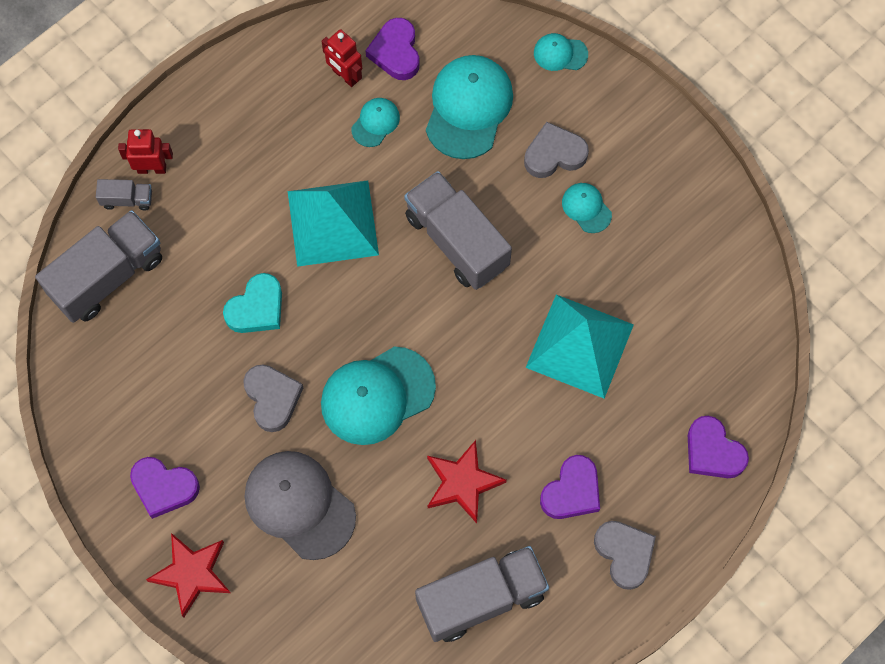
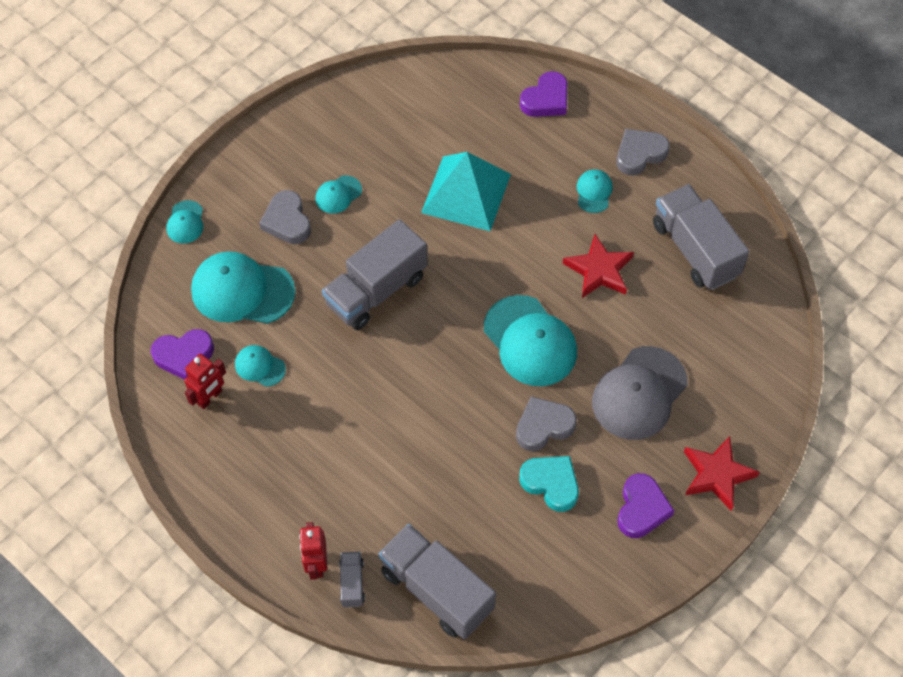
camera: 95 degrees left, 10 degrees down
(256, 308) = (457, 449): turquoise heart -> turquoise heart (551, 483)
(333, 223) = (365, 393): turquoise pyramid -> none
(572, 491) = (594, 192): purple heart -> turquoise cap

